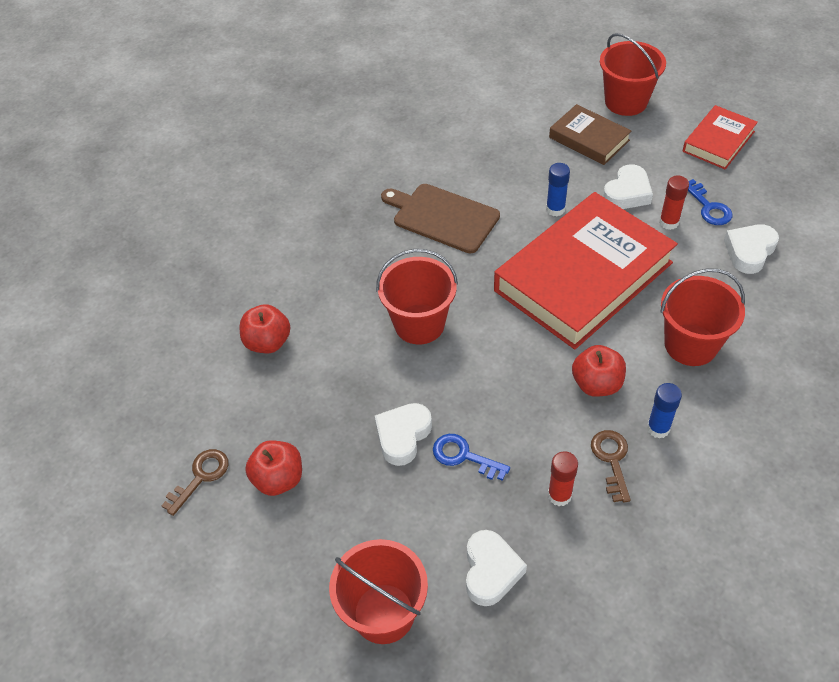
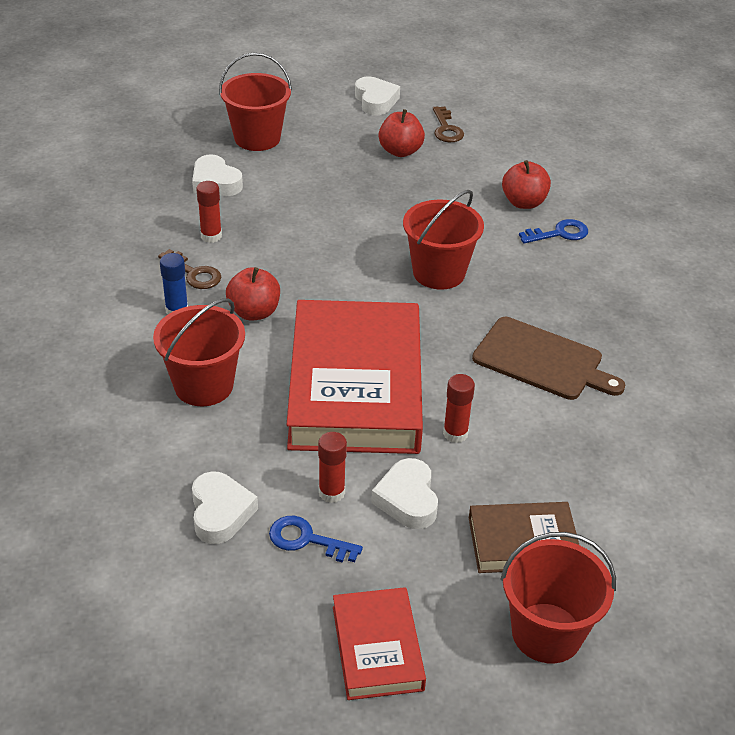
camera: 130 degrees right, 10 degrees down
(403, 436) = (355, 208): white heart -> white heart (375, 101)
(442, 217) = (542, 360): brown cutting board -> brown cutting board turned 45 degrees clockwise
(464, 456) = (300, 220): blue key -> blue key (559, 233)
(555, 209) = (455, 433): blue glue stick -> red glue stick

